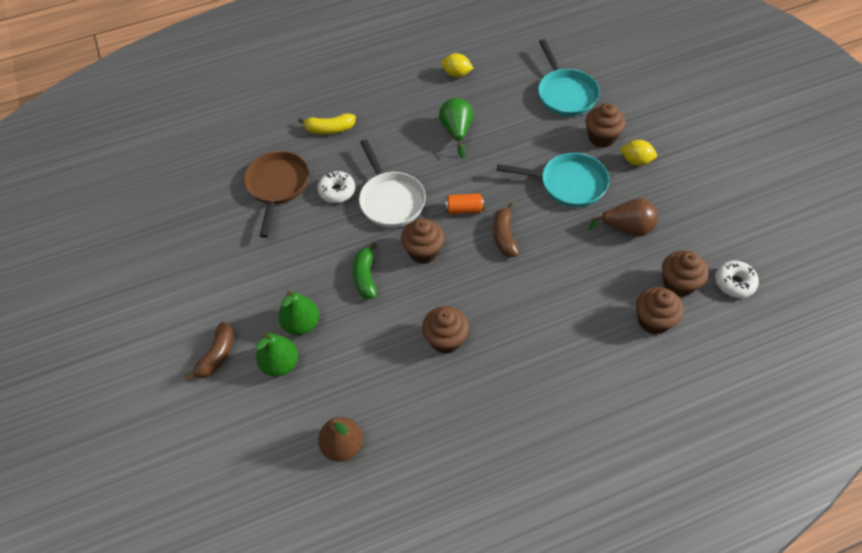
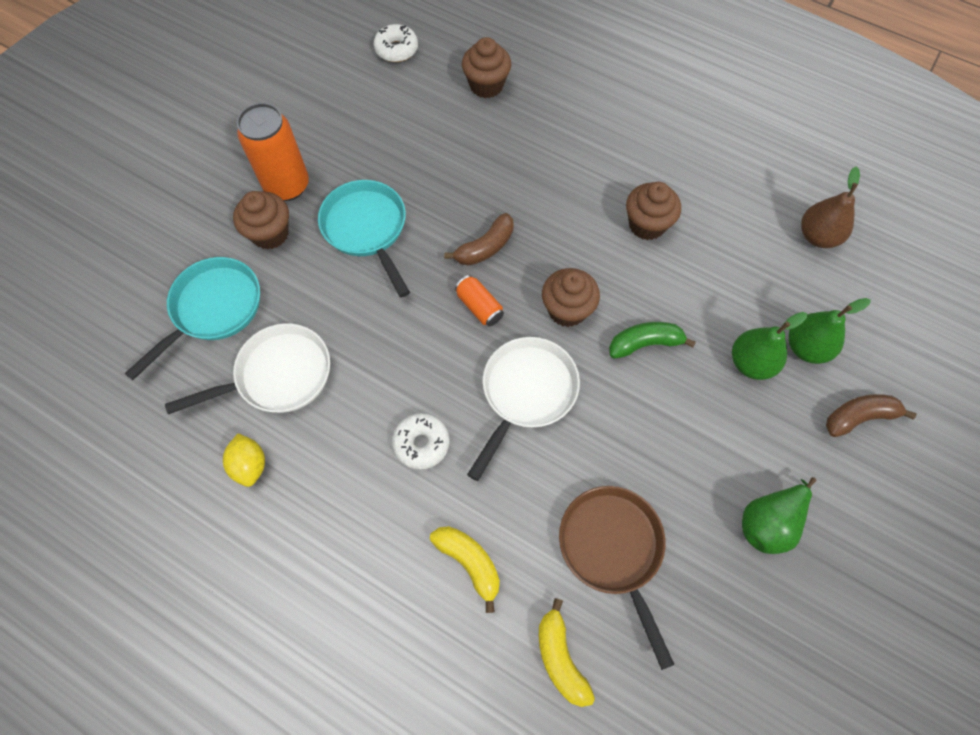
camera: 130 degrees left, 10 degrees up
(257, 138) = (560, 658): none -> yellow banana
(277, 186) = (613, 549): brown pan -> brown pan turned 105 degrees clockwise
(337, 191) = (561, 466): white donut -> white donut (421, 443)
(366, 277) = (645, 343): green banana -> green banana turned 150 degrees counterclockwise
(457, 131) = (362, 393): green pear -> green pear (768, 522)
(498, 103) = (278, 376): none -> white pan
(627, 228) = (391, 150): brown pear -> none
(636, 161) = (287, 185): yellow lemon -> orange can
(678, 284) = (430, 85): brown cupcake -> none

